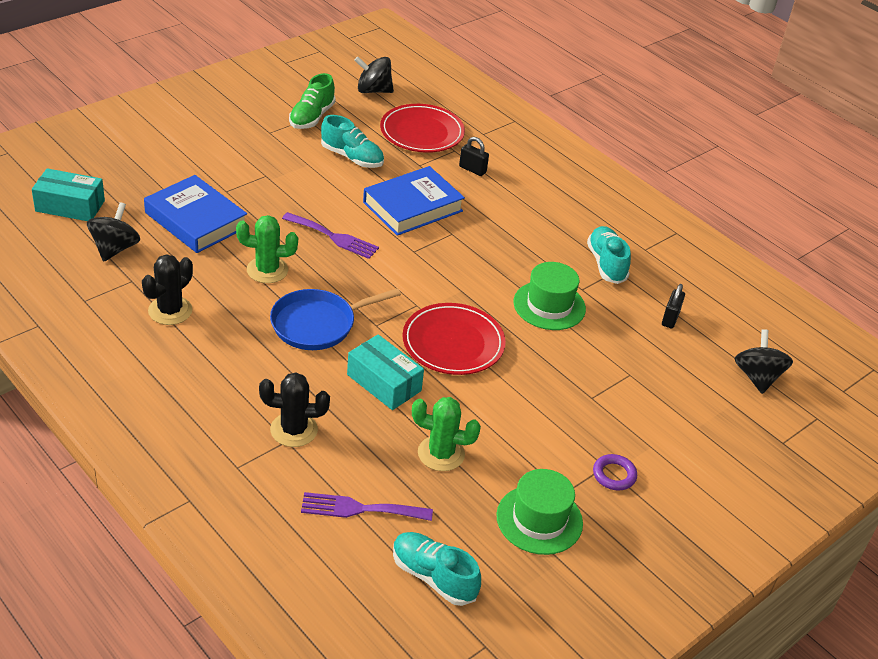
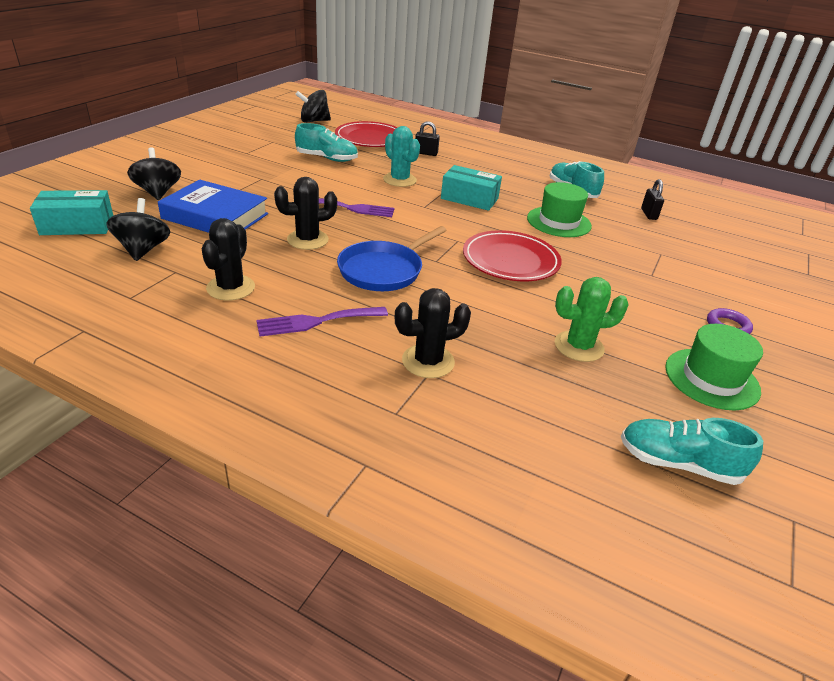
camera: 20 degrees left, 5 degrees down
(267, 270) = (307, 240): green cactus -> black cactus
(311, 117) = (276, 140): green shoe -> none
(360, 509) = (551, 417): purple fork -> purple fork (316, 321)
(384, 383) = (479, 302): turquoise box -> turquoise box (469, 199)
(413, 207) = (399, 180): blue book -> turquoise cactus
(757, 377) = (743, 237): black spinning top -> black spinning top (158, 192)

